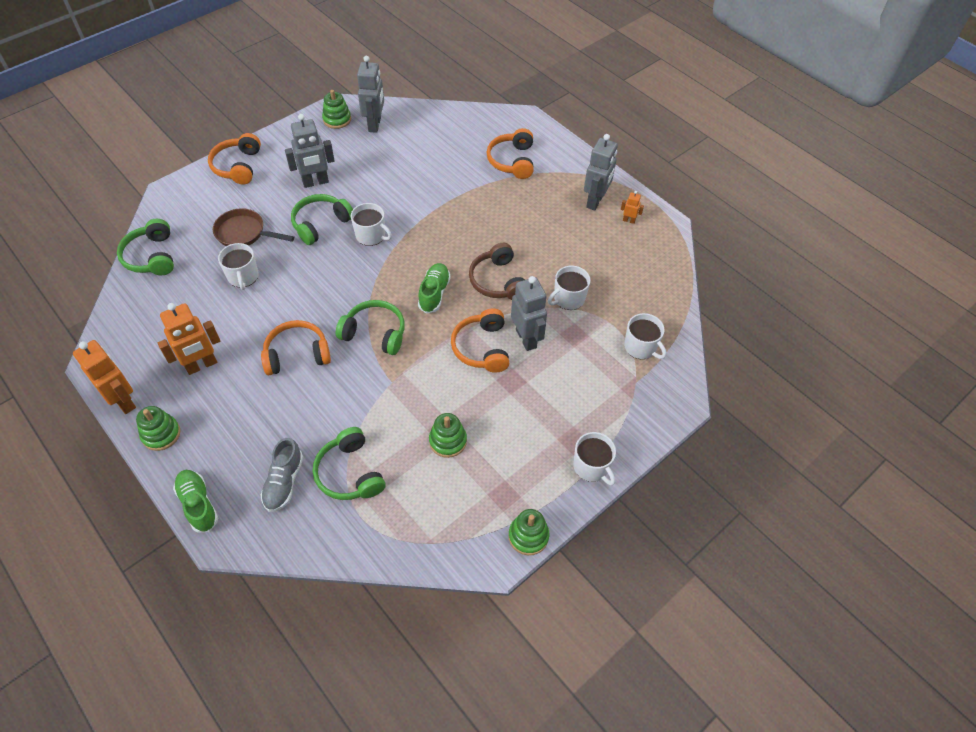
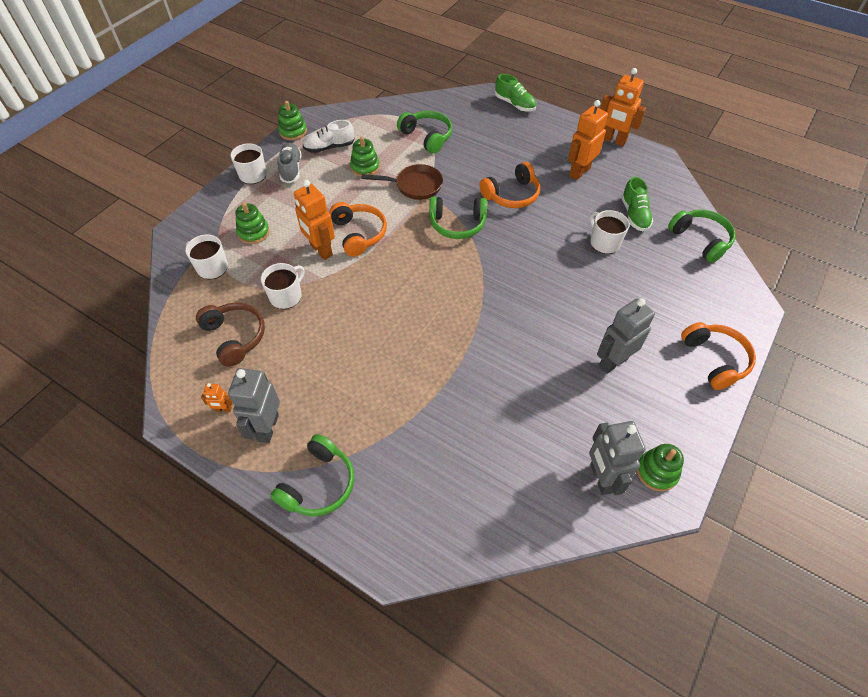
camera: 165 degrees right, 0 degrees up
(161, 434) = (570, 129): green stacking toy -> green stacking toy (253, 232)
(244, 233) = (638, 283): brown pan -> brown pan (415, 186)
(284, 482) = (468, 124): grey shoe -> grey shoe (291, 169)
(320, 224) = (571, 312): green headphones -> green headphones (319, 484)
(371, 235) = (512, 313): white mug -> none
(434, 293) = (420, 270): green shoe -> green shoe (634, 215)
(484, 489) = (329, 147): none -> white shoe
(497, 281) = (362, 296): brown headphones -> brown headphones (235, 337)
(512, 161) = (389, 465): orange headphones -> none
(526, 338) = (321, 250): grey robot -> orange robot

